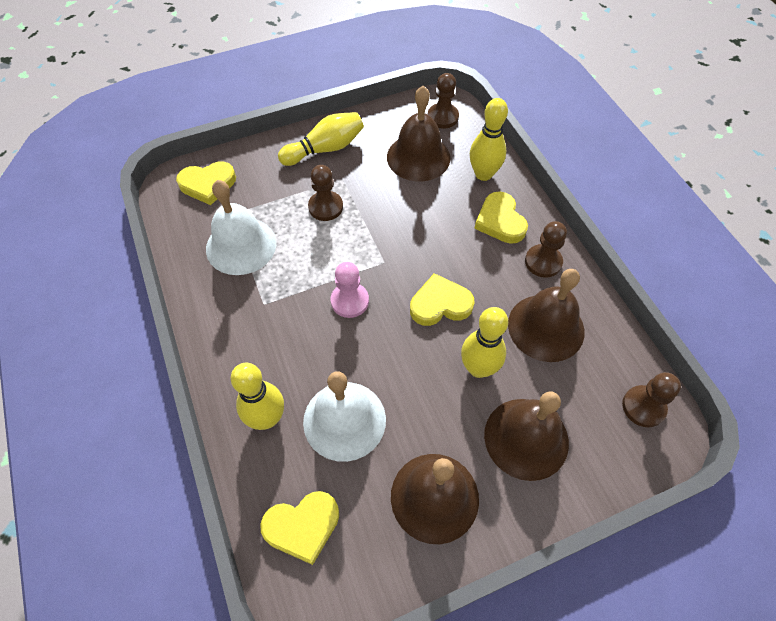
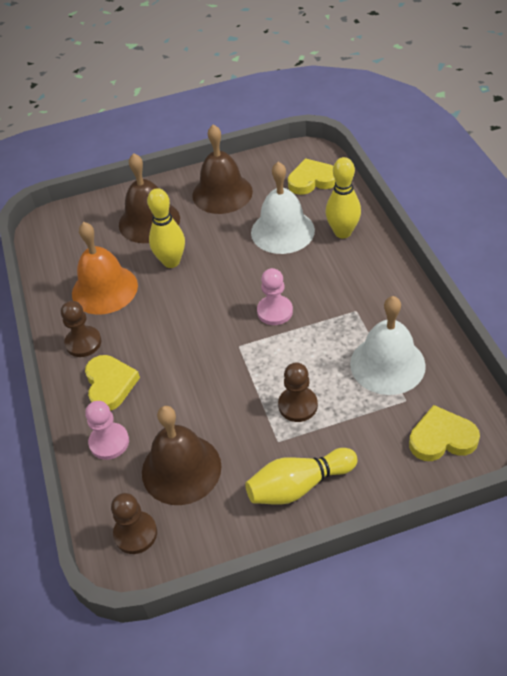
camera: 170 degrees left, 10 degrees down
(440, 304) = (191, 308): yellow heart -> none
(483, 174) = (109, 442): yellow bowling pin -> pink pawn
(546, 327) = (104, 289): brown bell -> orange bell
(643, 407) = (55, 238): brown pawn -> none

